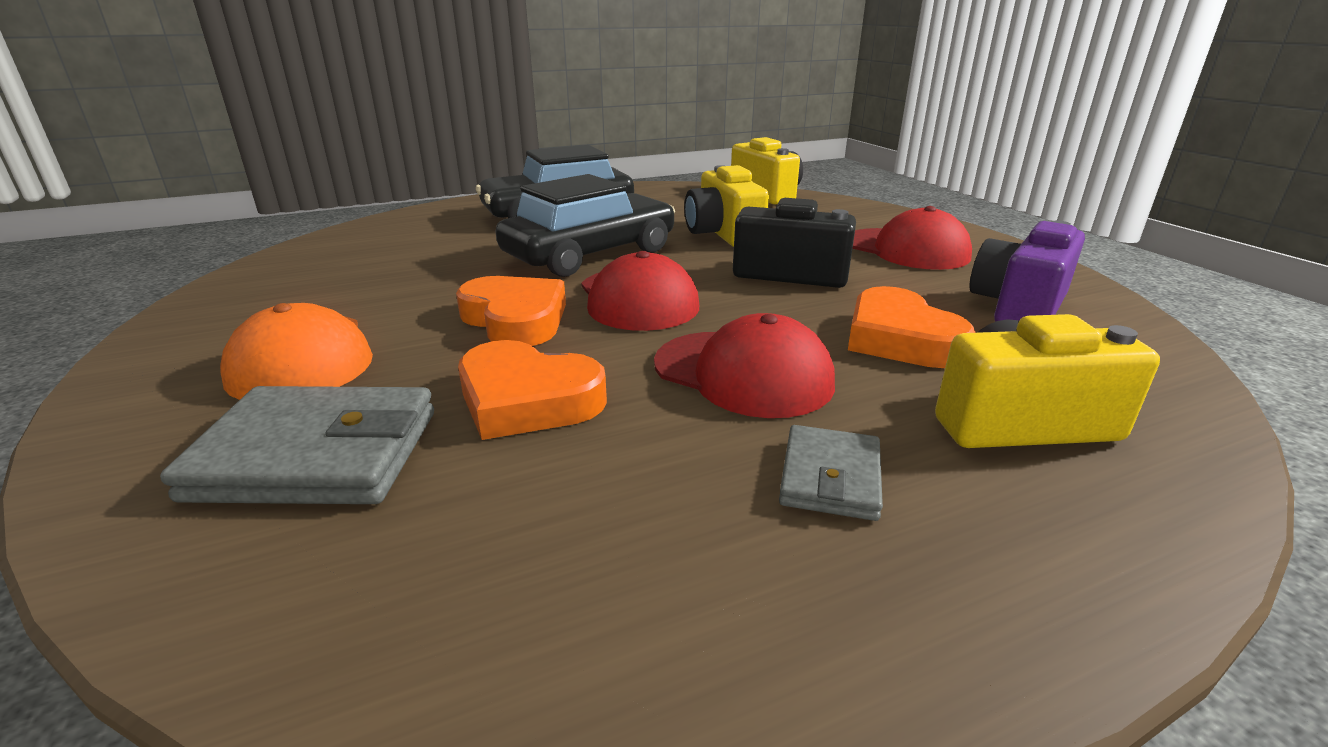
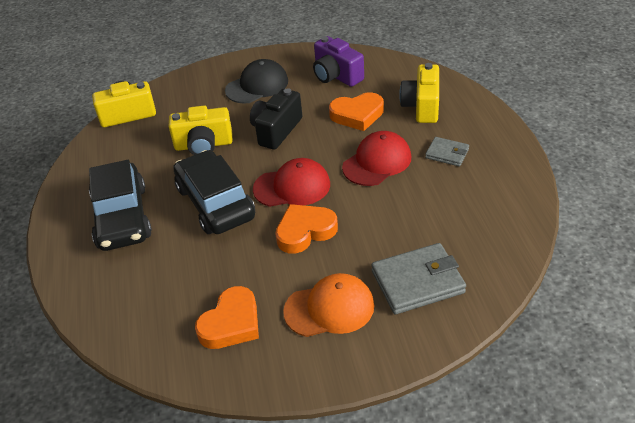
camera: 75 degrees left, 15 degrees up
(317, 454) = (417, 282): grey wallet -> grey wallet turned 60 degrees clockwise
(527, 400) = (387, 224): orange heart -> orange heart (231, 323)
(906, 249) = (257, 85): red cap -> black cap

